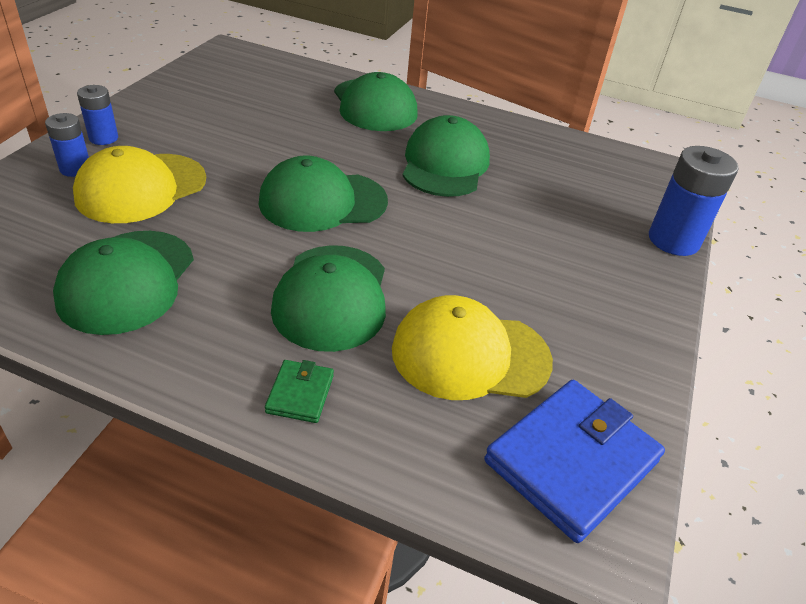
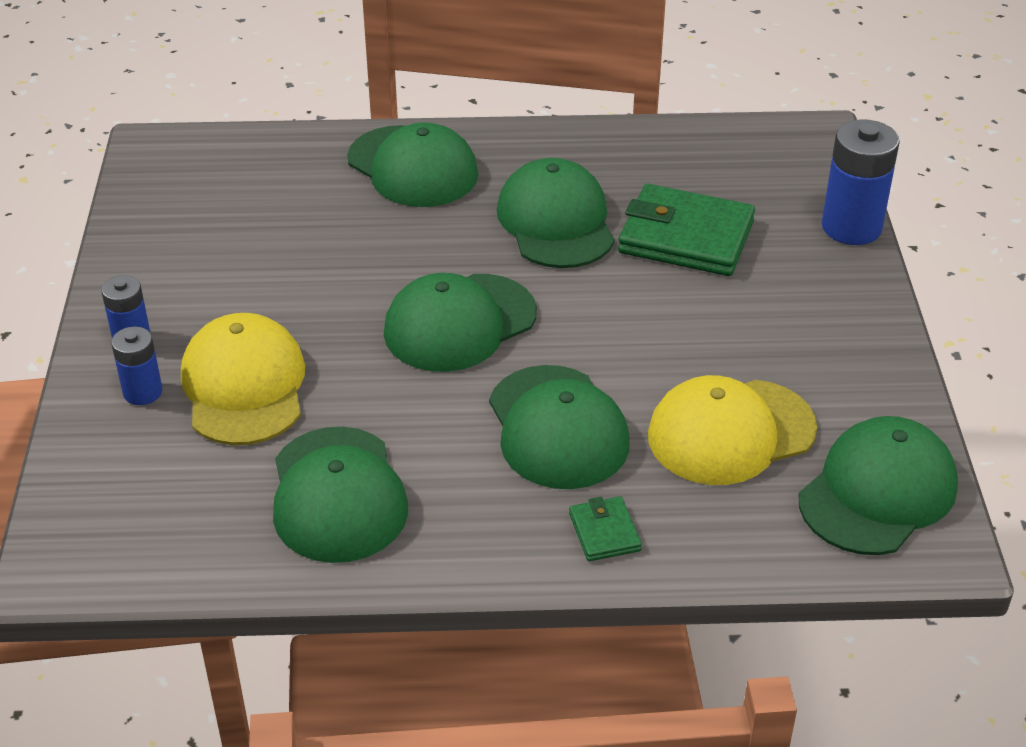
camera: 20 degrees left, 0 degrees up
(141, 188) = (244, 386): yellow cap -> yellow cap turned 150 degrees clockwise
(534, 204) = (686, 237): none -> green wallet
(571, 461) = (877, 492): blue wallet -> green cap

